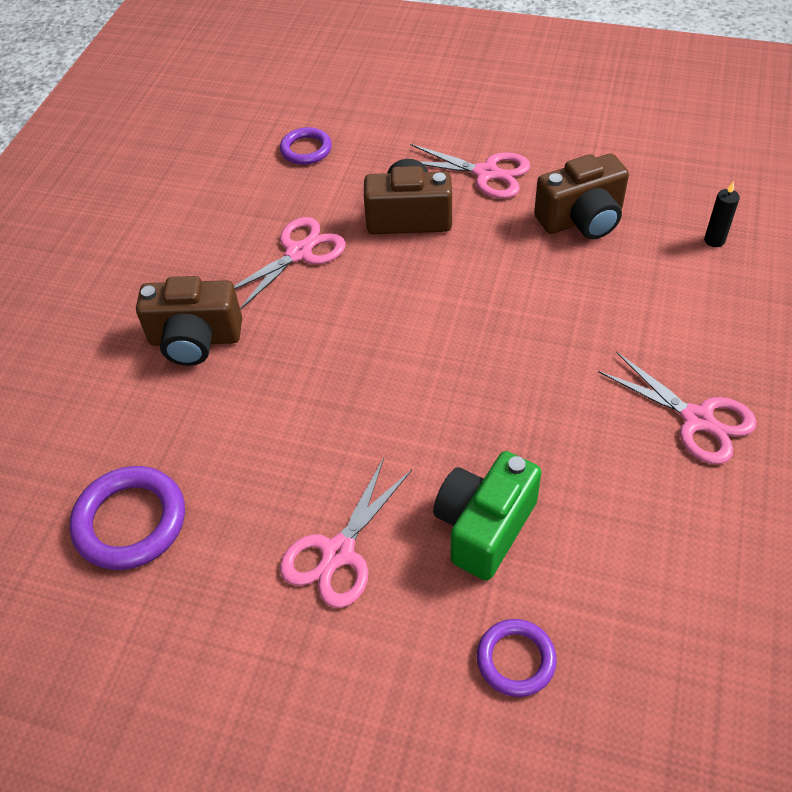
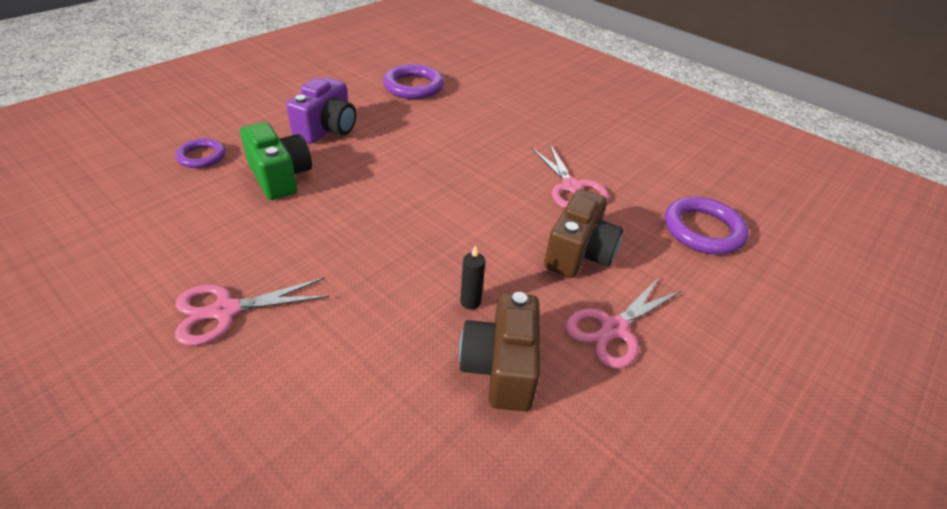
camera: 110 degrees right, 10 degrees down
(195, 339) = (520, 130): brown camera -> none
(306, 149) = (703, 230): purple ring -> purple ring, size x1.62
(338, 553) = (327, 129): pink scissors -> purple camera
(714, 240) = (386, 472): black candle -> black candle (470, 302)

